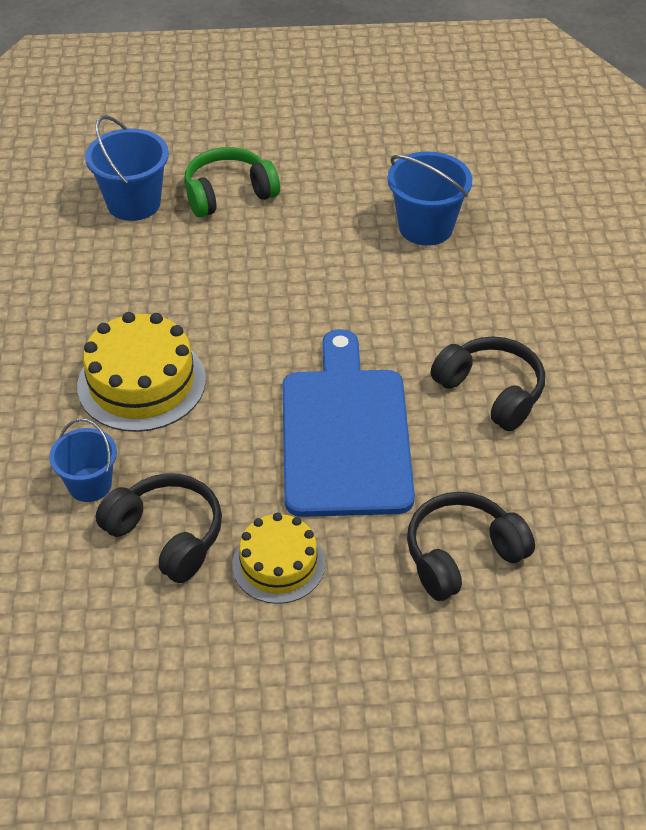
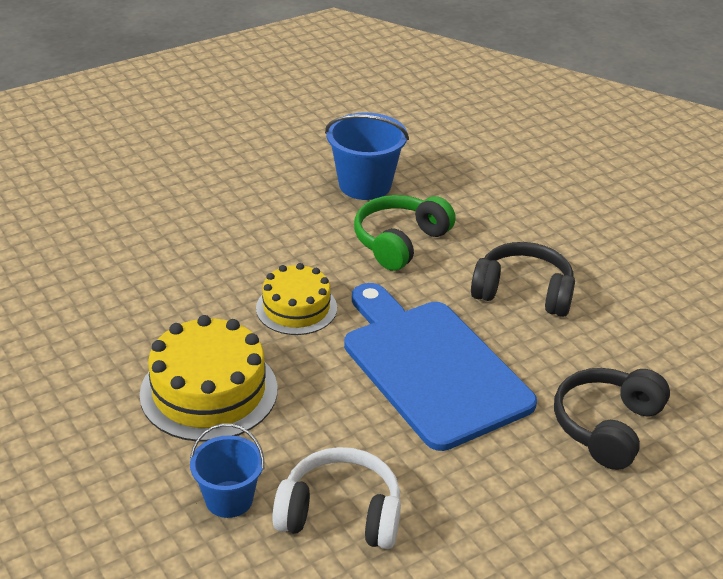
camera: 30 degrees left, 10 degrees down
(133, 203) = (77, 242): blue bucket -> none
(166, 535) = (340, 514): black headphones -> white headphones
(228, 194) = (166, 208): green headphones -> green headphones (400, 242)
(278, 564) = (462, 496): yellow cake -> yellow cake (296, 308)

